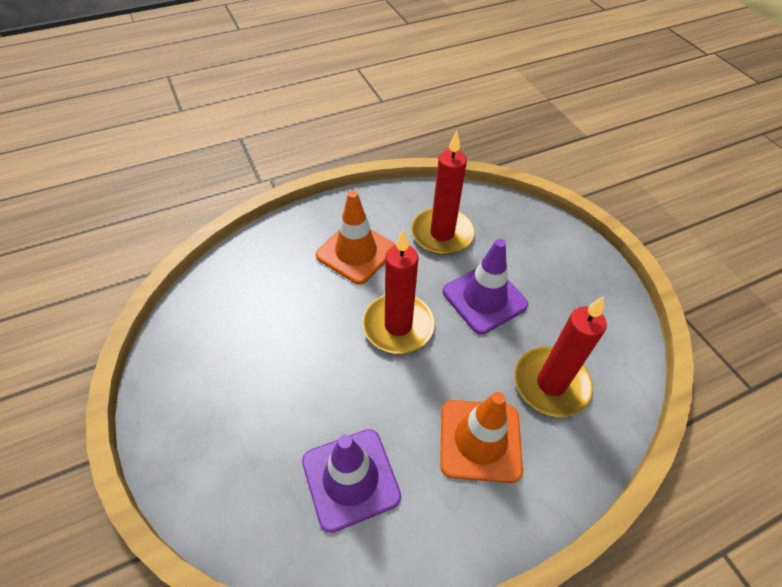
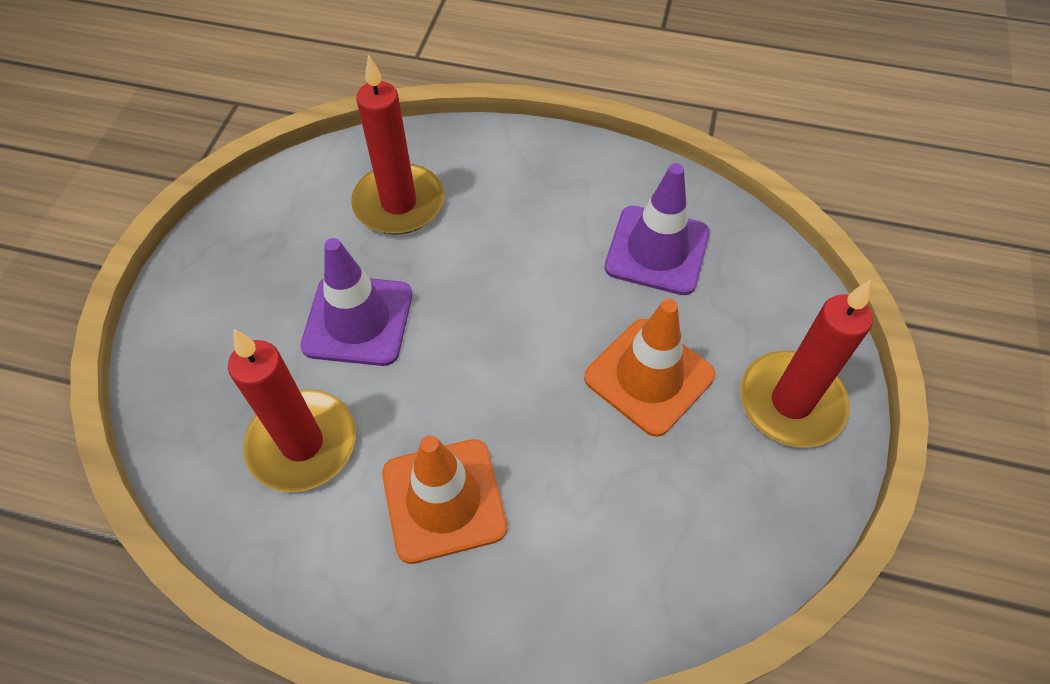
camera: 140 degrees left, 5 degrees up
(398, 326) = (486, 356): red candle -> red candle (791, 402)
(480, 440) = (514, 206): orange traffic cone -> orange traffic cone (649, 376)

